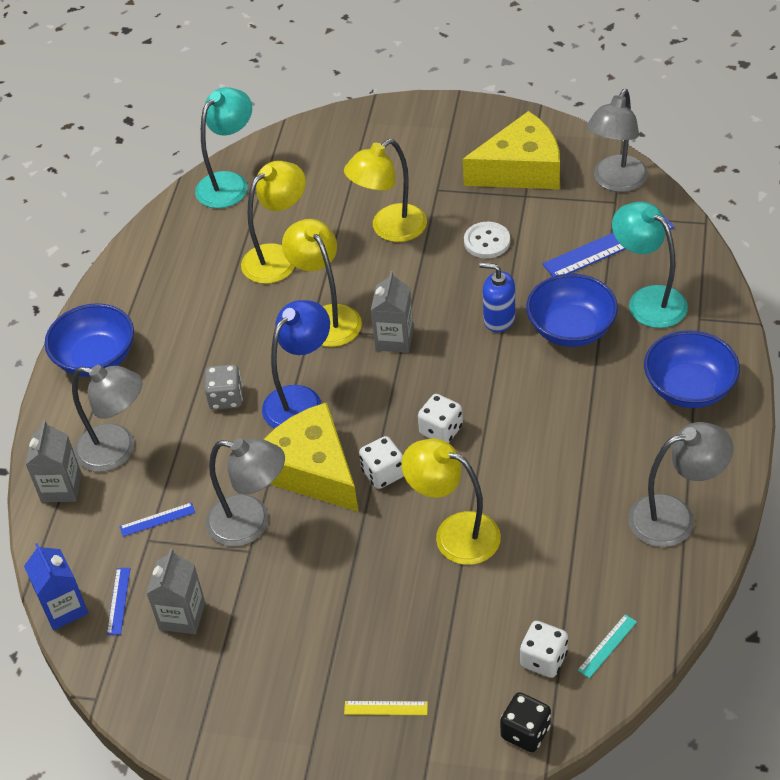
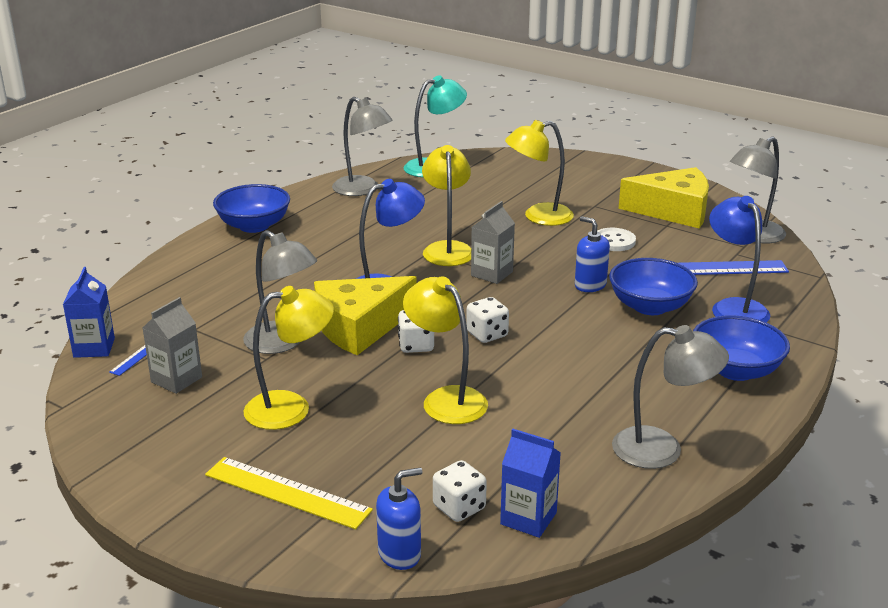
camera: 20 degrees right, 20 degrees down
(61, 487) = (161, 283): grey carton -> none
(117, 450) = (221, 275): grey lamp -> grey lamp (362, 190)
(157, 519) = (213, 320): blue ruler -> none
(226, 398) = (329, 270): grey dice -> none
(278, 257) = (437, 210): yellow lamp -> yellow lamp (291, 408)
(312, 470) = (359, 327): yellow cheese -> yellow cheese turned 105 degrees counterclockwise
(386, 708) = (287, 492): yellow ruler -> yellow ruler, size x2.09
(525, 732) = (399, 554): black dice -> blue soap dispenser
(607, 646) = (528, 518): turquoise ruler -> blue carton
(648, 300) = (734, 307): turquoise lamp -> blue lamp

